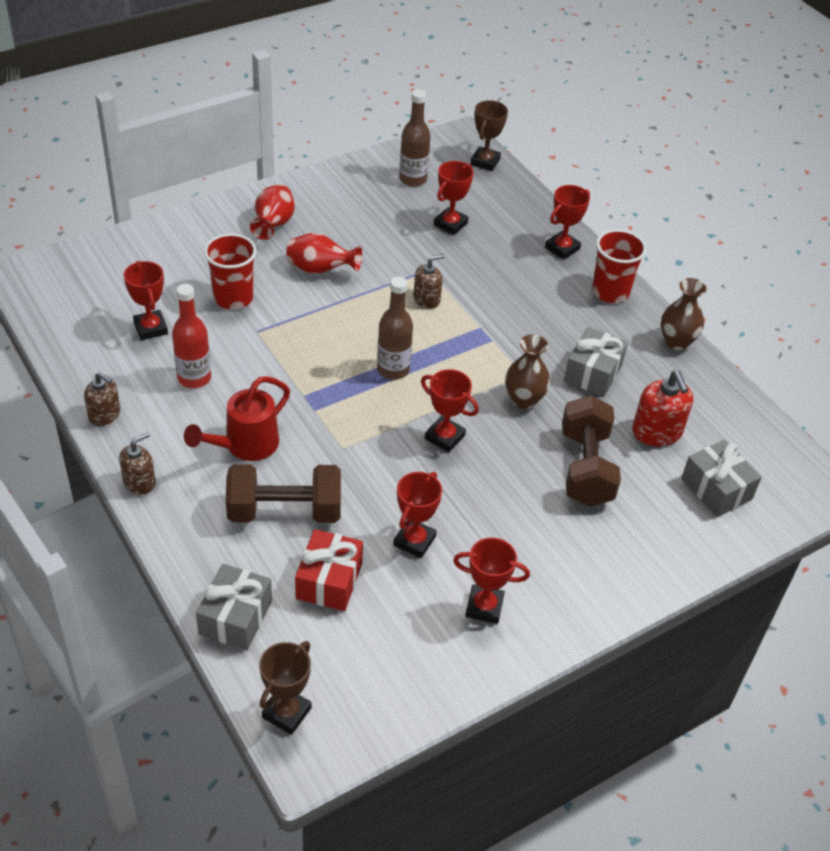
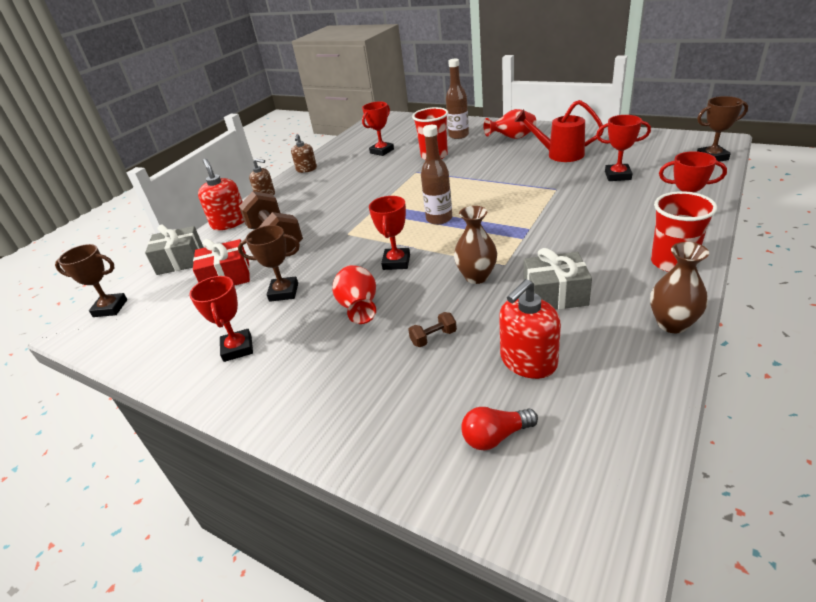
camera: 70 degrees right, 10 degrees down
(179, 541) = (229, 222): none -> red soap dispenser
(194, 378) = (357, 174): red bottle -> none
(245, 445) = (319, 207): red watering can -> red watering can (560, 154)
(320, 270) = (496, 163): red vase -> red vase (359, 308)
(413, 179) = (636, 148): brown bottle -> brown bottle (458, 135)
(414, 541) = (284, 292): red trophy -> brown trophy
(427, 299) = (525, 200): brown soap dispenser -> none
(585, 468) = (433, 338): brown dumbbell -> brown dumbbell, size x0.41
(716, 489) = (495, 436): grey gift -> red light bulb

